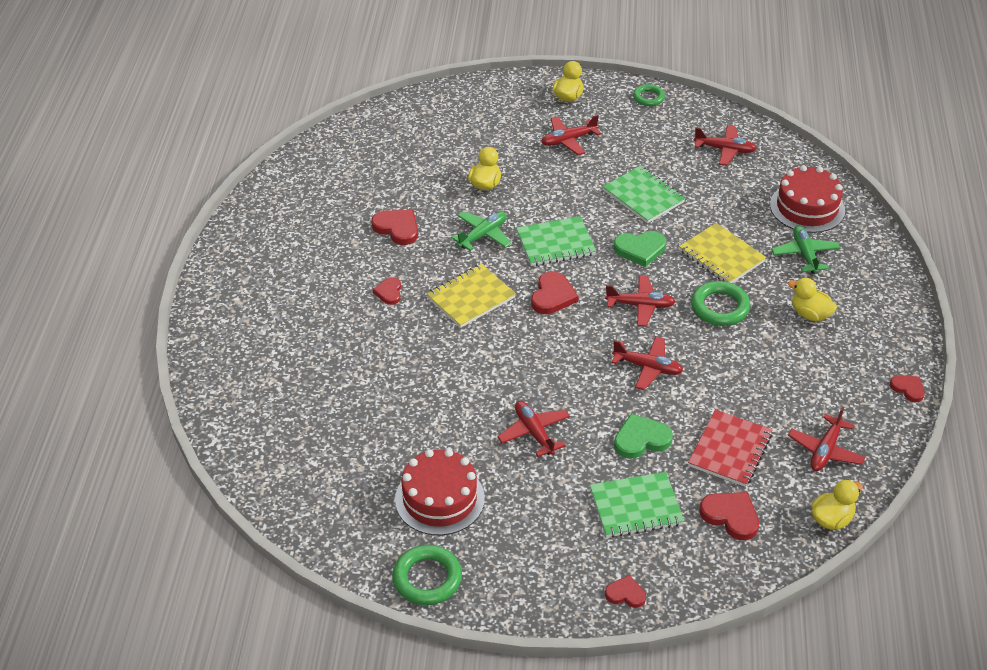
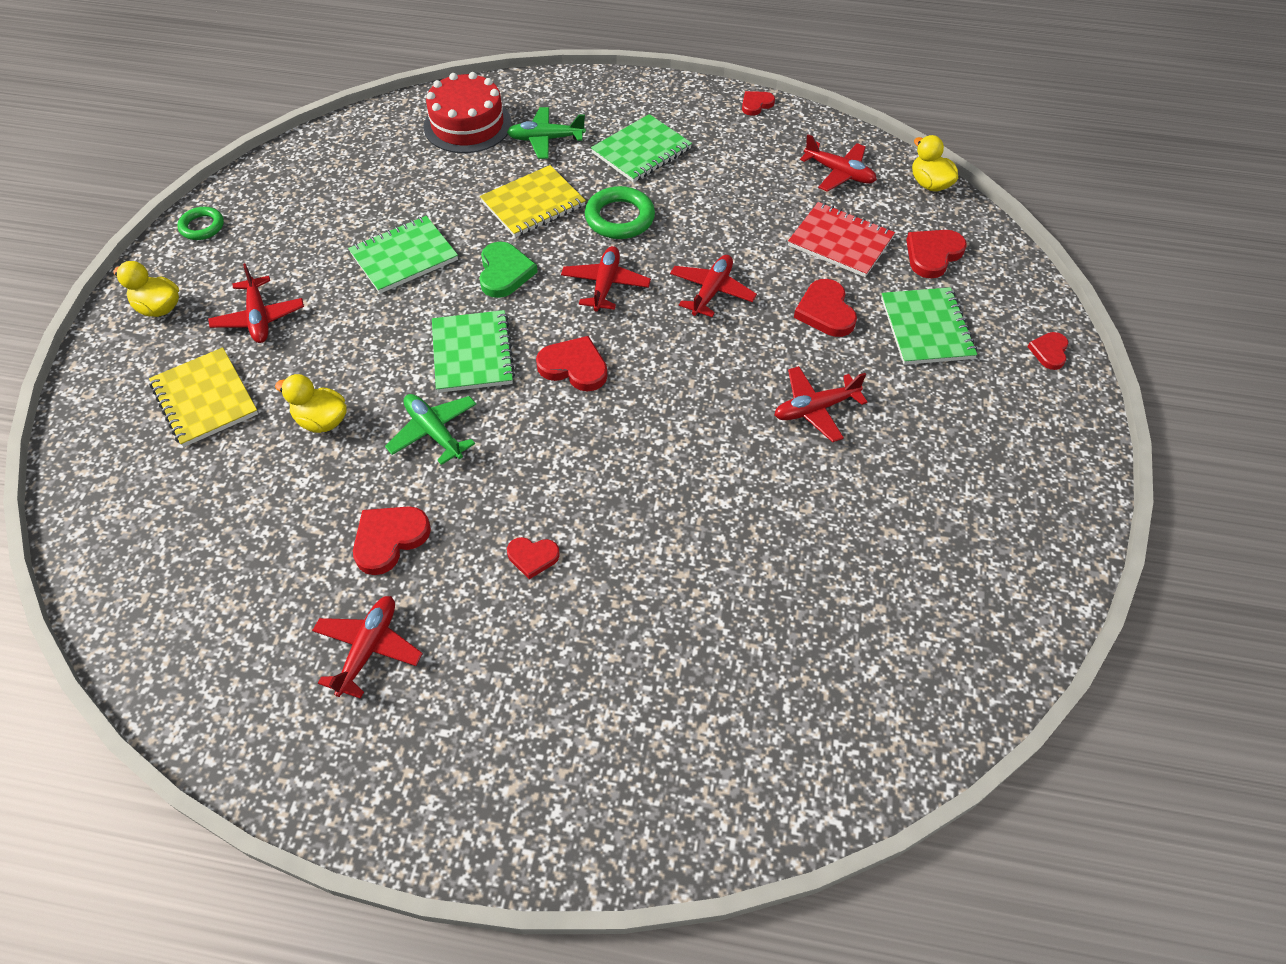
camera: 85 degrees left, 10 degrees up
(427, 578) = (1058, 538): green ring -> none
(439, 499) = (929, 516): red cake -> none
(471, 297) = (561, 456): yellow notebook -> yellow notebook (204, 399)
(641, 439) = (825, 311): green heart -> red heart
(725, 150) = (339, 173): red plane -> red plane (368, 649)
(810, 314) = (641, 151): yellow duck -> green notebook

